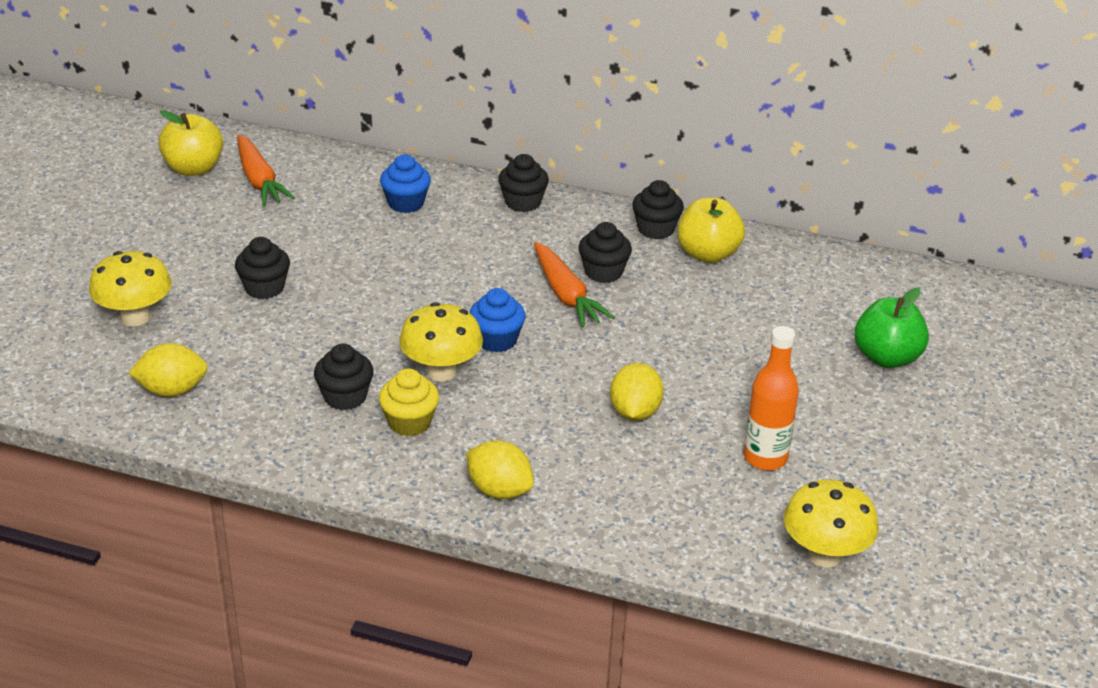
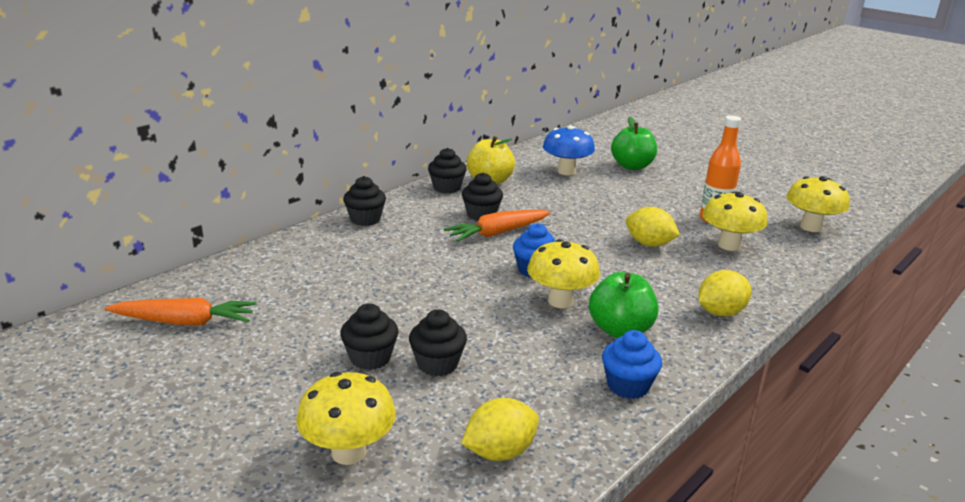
camera: 65 degrees left, 10 degrees down
(172, 390) = (500, 452): yellow lemon -> yellow lemon turned 45 degrees clockwise
(194, 168) = (110, 355): yellow apple -> none
(345, 397) = (569, 352): black cupcake -> black cupcake (437, 364)
(406, 203) = (312, 262): blue cupcake -> blue cupcake (628, 386)
(409, 422) = (620, 330): yellow cupcake -> green apple
(566, 295) = (497, 233): orange carrot -> orange carrot turned 150 degrees clockwise
(690, 480) = (729, 245): none -> yellow mushroom
(804, 305) = (566, 171): none -> blue mushroom

